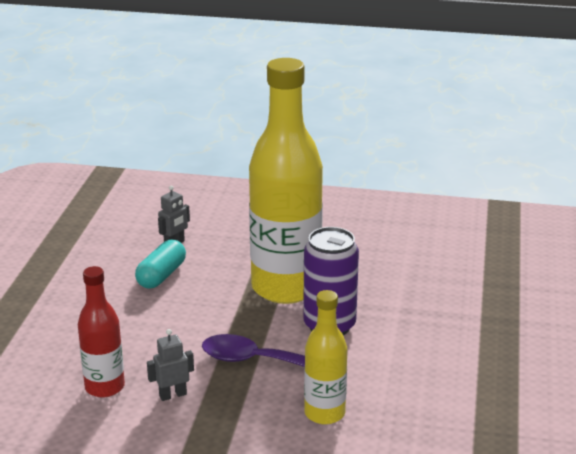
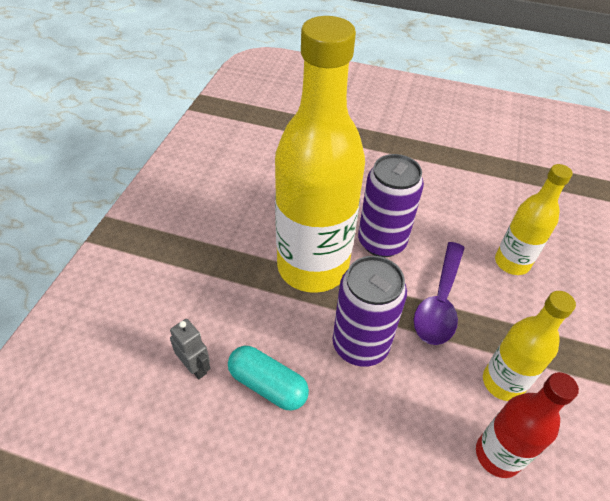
camera: 85 degrees left, 20 degrees up
(173, 395) = (502, 382): grey robot -> yellow bottle
(203, 316) = (360, 345): none -> purple can

